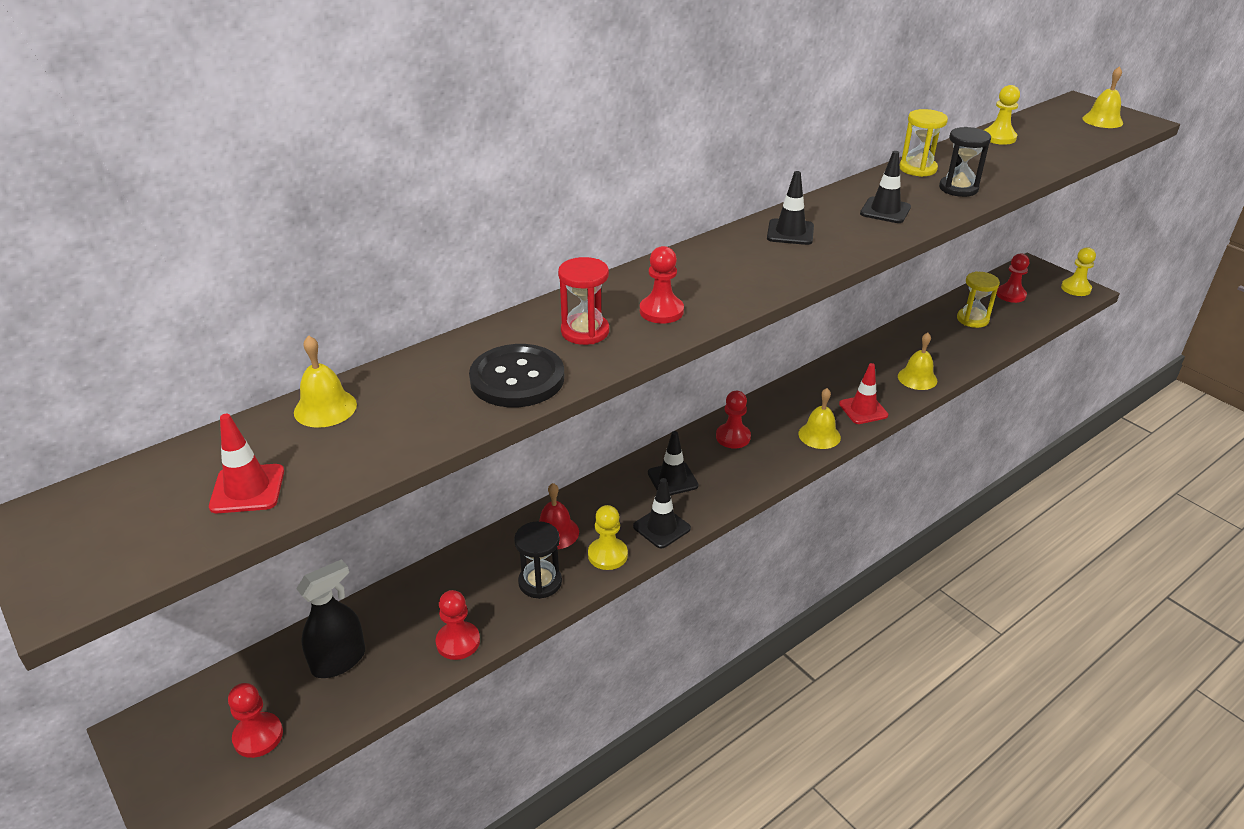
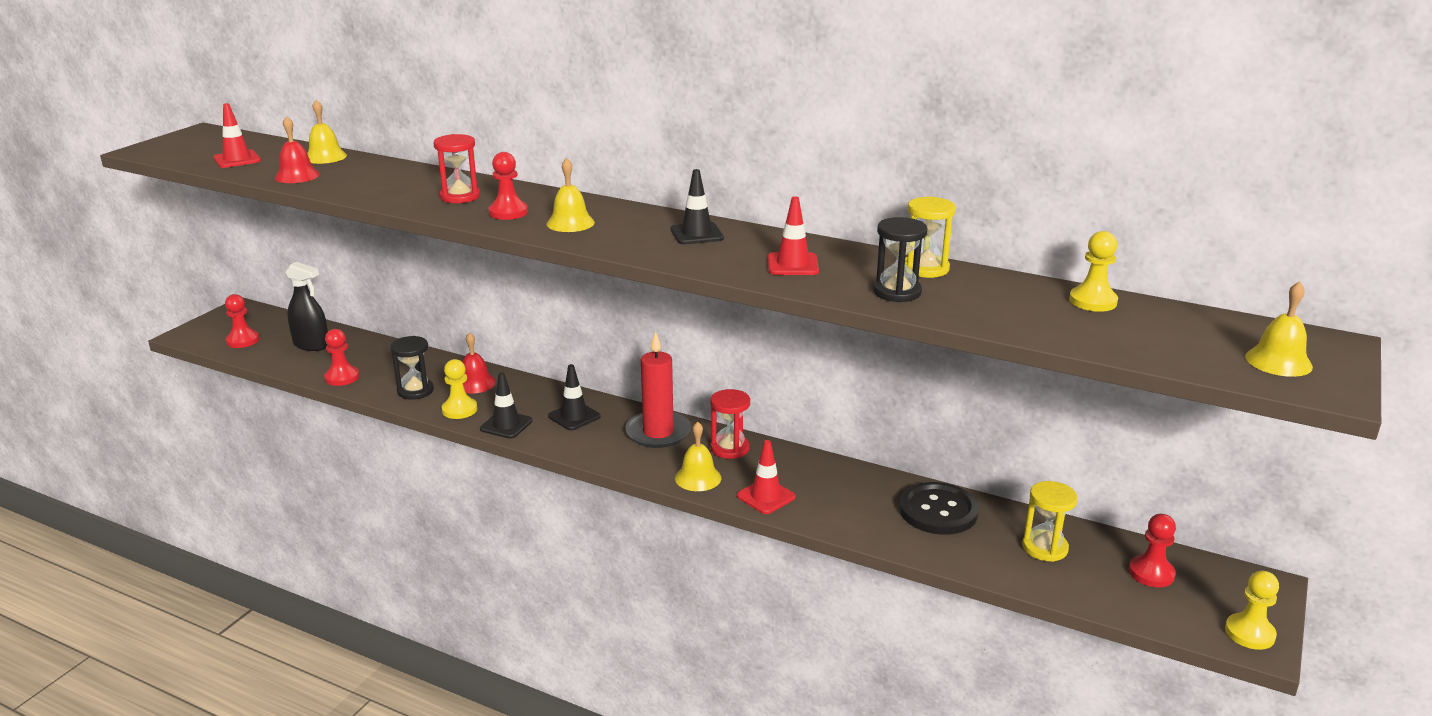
camera: 65 degrees right, 10 degrees down
(388, 439) = (297, 176): none -> red bell
(517, 378) = (383, 191): black button -> black button (938, 511)
(733, 437) = (658, 432): red pawn -> red candle
(781, 407) = (730, 448): none -> red hourglass
(885, 210) = (793, 265): black traffic cone -> red traffic cone
(917, 378) = (862, 523): yellow bell -> yellow bell (570, 223)

